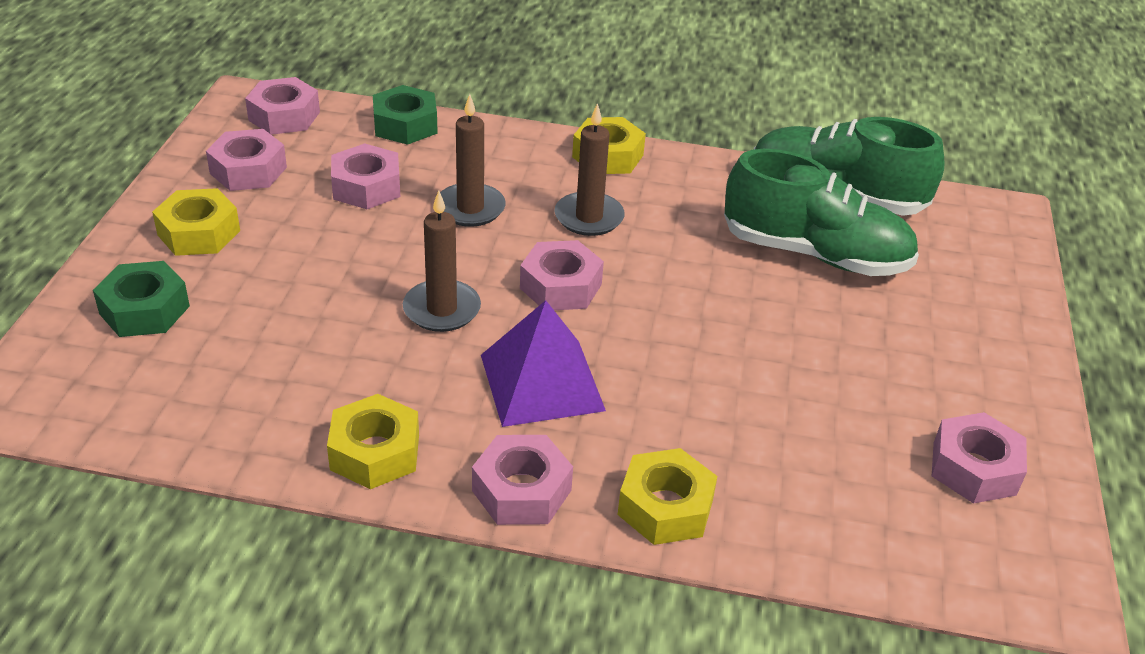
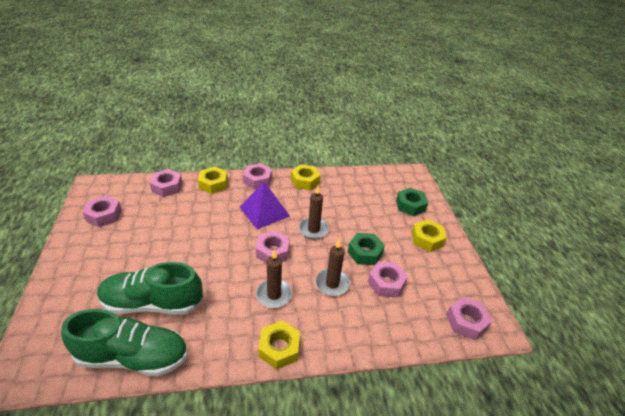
camera: 160 degrees right, 0 degrees up
(248, 170) = (443, 277): pink nut -> pink nut (167, 187)
(405, 125) = (403, 337): green nut -> green nut (365, 253)

